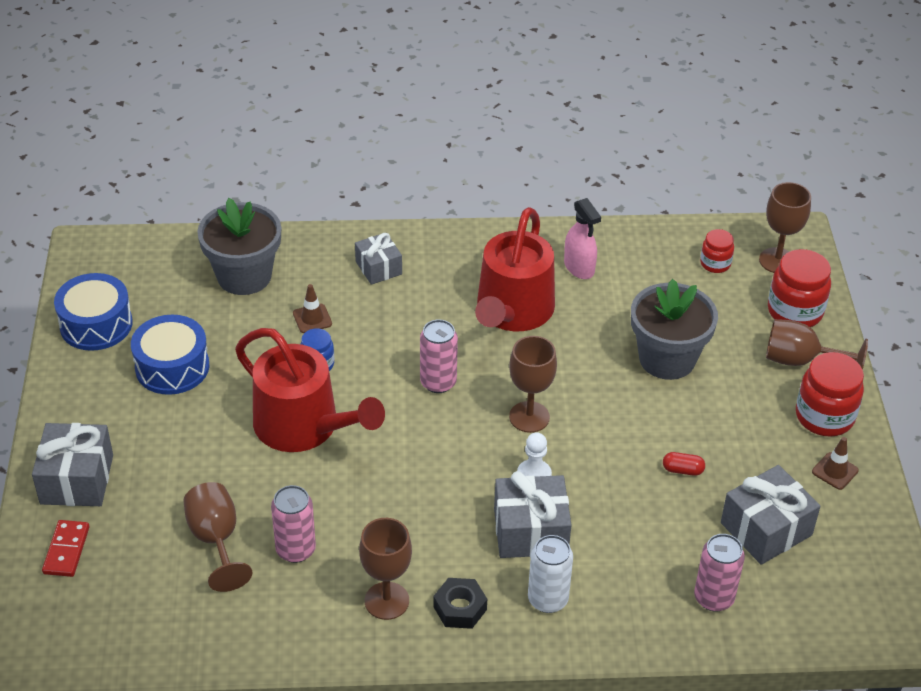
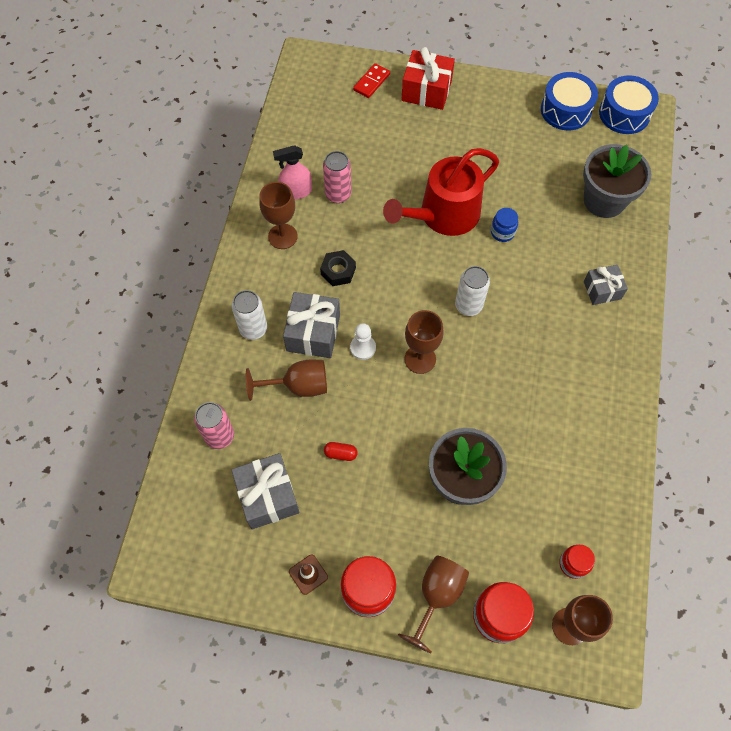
camera: 105 degrees right, 20 degrees up
(66, 550) = (371, 82): red domino -> red domino turned 75 degrees counterclockwise
(77, 479) = (426, 90): grey gift -> red gift
(172, 367) = (516, 148): blue drum -> blue drum (624, 114)
(216, 540) = (358, 154): brown goblet -> brown goblet (298, 386)
(312, 318) = (551, 236): brown traffic cone -> none
(438, 382) = (468, 305): pink can -> white can
(460, 608) = (263, 276): black nut -> black nut (338, 271)
(512, 311) = (537, 375): red watering can -> none
(579, 267) = (583, 442): pink spray bottle -> pink spray bottle (296, 192)
(682, 470) = (340, 453): red capsule -> red capsule turned 75 degrees clockwise

